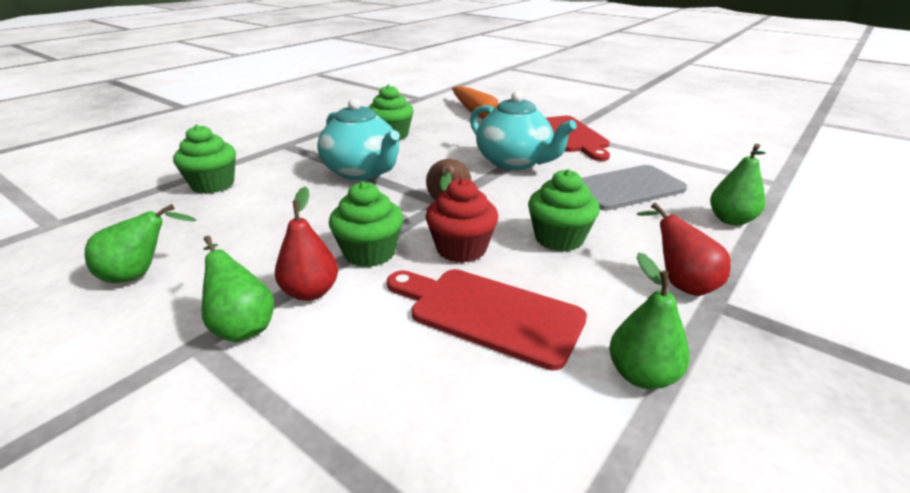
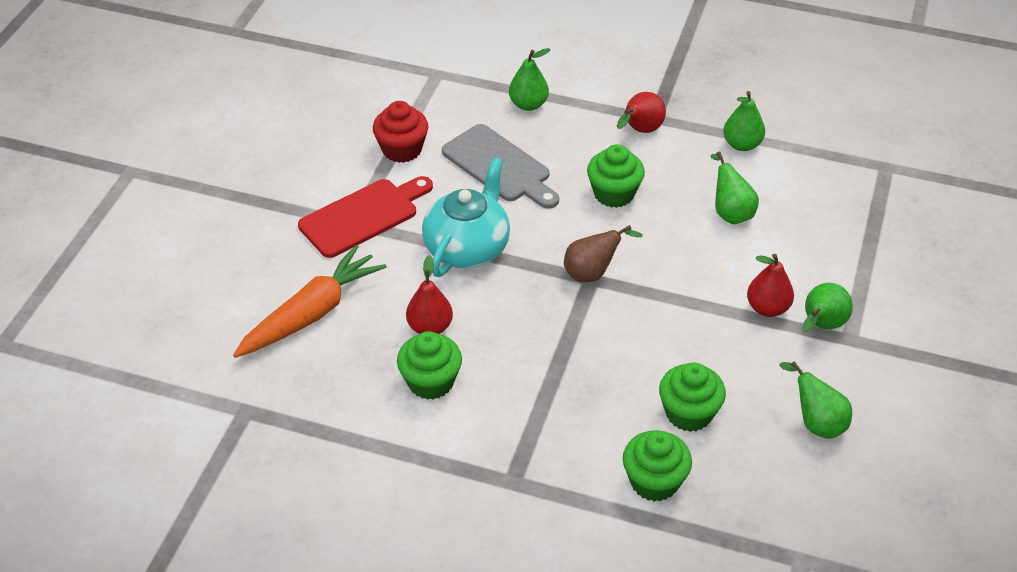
camera: 110 degrees left, 15 degrees up
(362, 172) = (554, 364): turquoise teapot -> none
(369, 253) = (701, 296): green cupcake -> green cupcake (689, 413)
(440, 141) = (430, 327): none -> red pear
(461, 249) = (662, 245): red cupcake -> red cupcake (402, 150)
(488, 314) = (730, 212): red cutting board -> green pear

